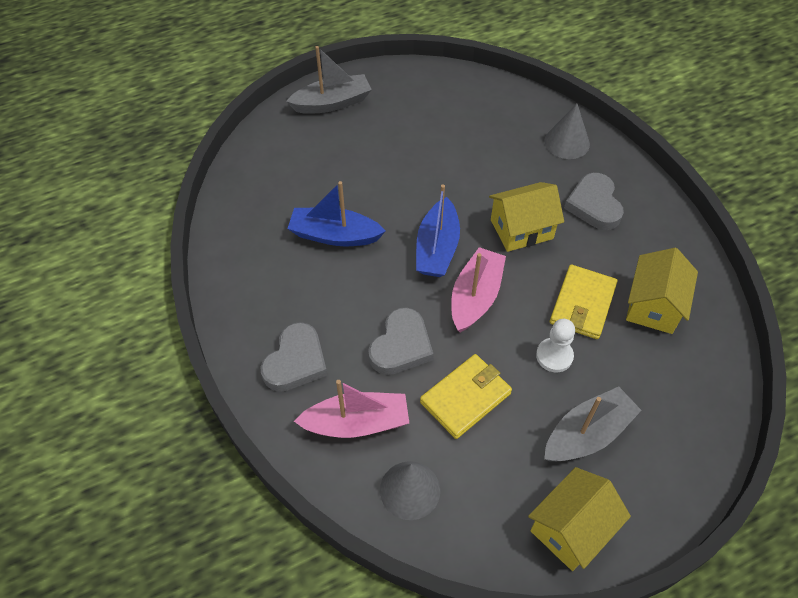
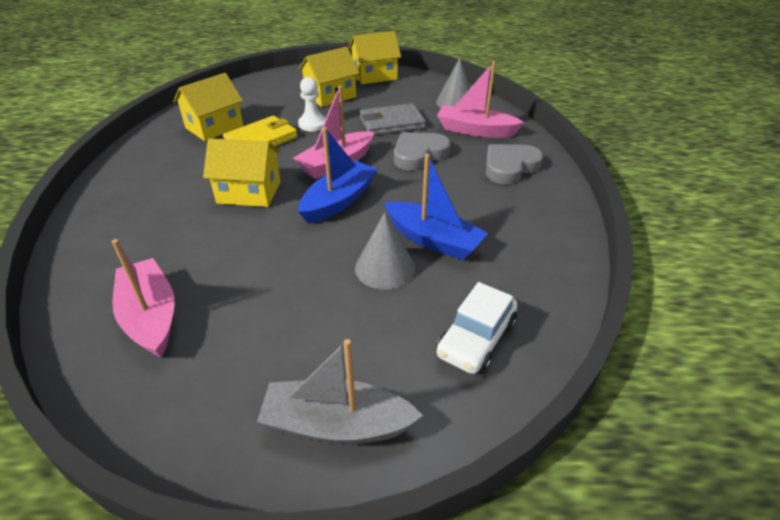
camera: 155 degrees left, 15 degrees down
(274, 168) = (476, 339): none -> white car
(465, 398) = (391, 123): yellow wallet -> grey wallet
(481, 115) = (151, 316): none -> pink boat
(567, 142) = (105, 249): grey cone -> grey cone (385, 268)
(587, 434) = (330, 96): grey boat -> yellow house
(594, 205) = (164, 190): grey heart -> none

